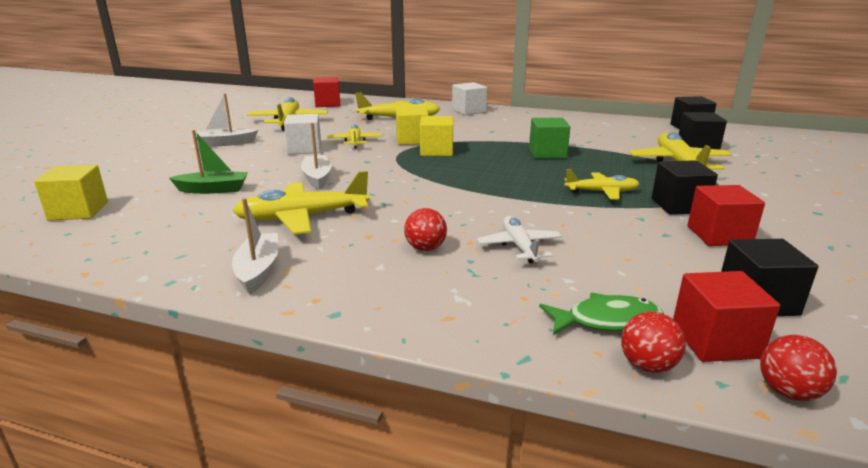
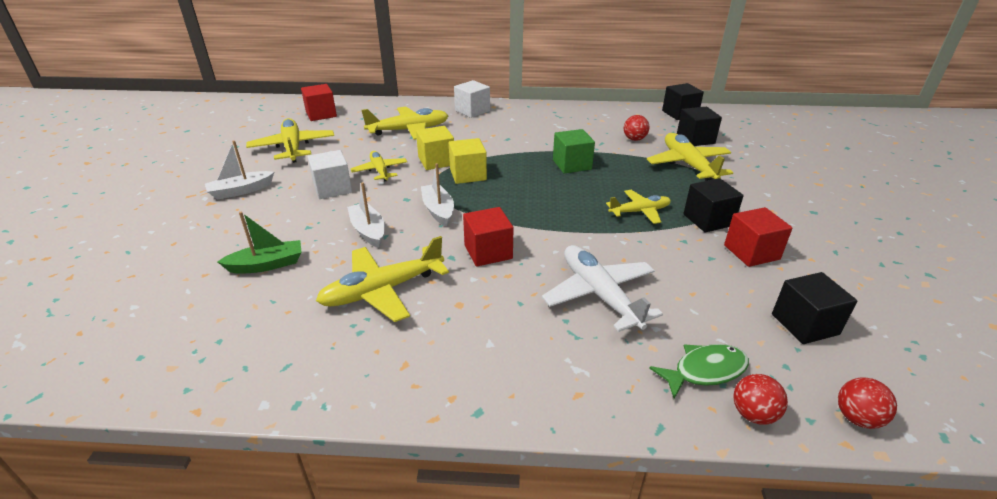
camera: 15 degrees left, 10 degrees up
(78, 211) = (131, 321): yellow cube -> none
(258, 270) = (377, 371): white boat -> white boat (438, 210)
(425, 248) = (519, 312): red ball -> red ball (634, 139)
(519, 246) = (599, 294): white plane -> white plane, size x1.60
(715, 341) = (791, 375): red cube -> red cube (488, 252)

